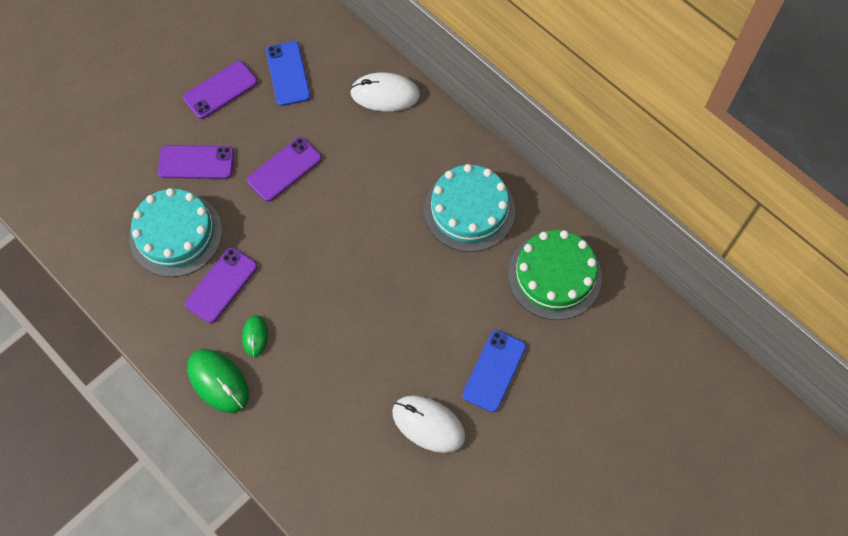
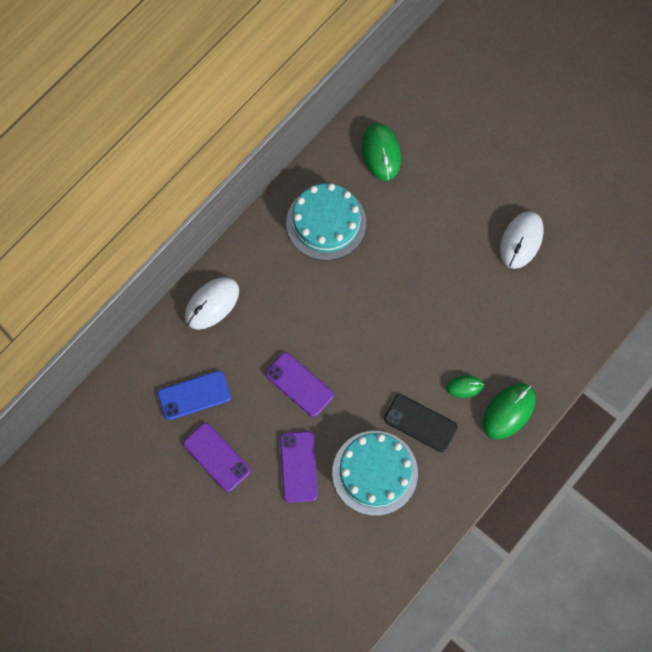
camera: 95 degrees left, 5 degrees up
(221, 285) = (420, 423): purple phone -> black phone
(385, 94) = (212, 304): white mouse -> white mouse turned 45 degrees clockwise
(494, 371) = (470, 194): blue phone -> none
(554, 276) = (381, 153): green cake -> green mouse

